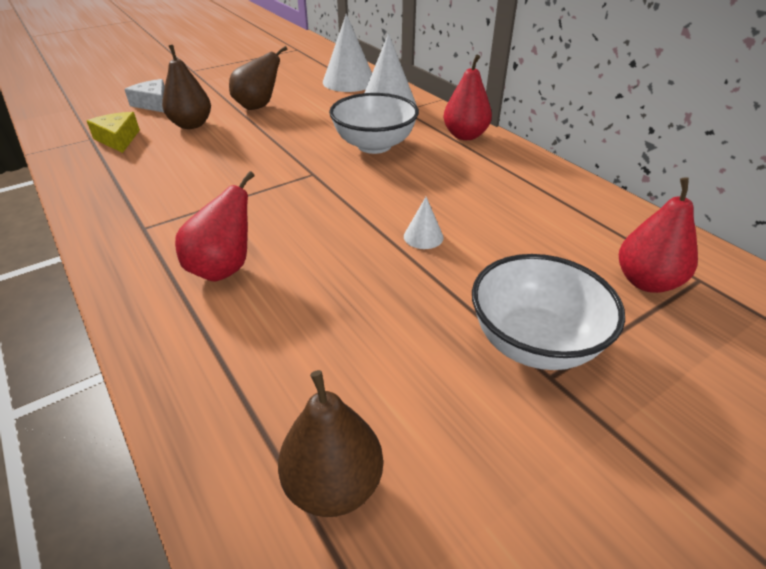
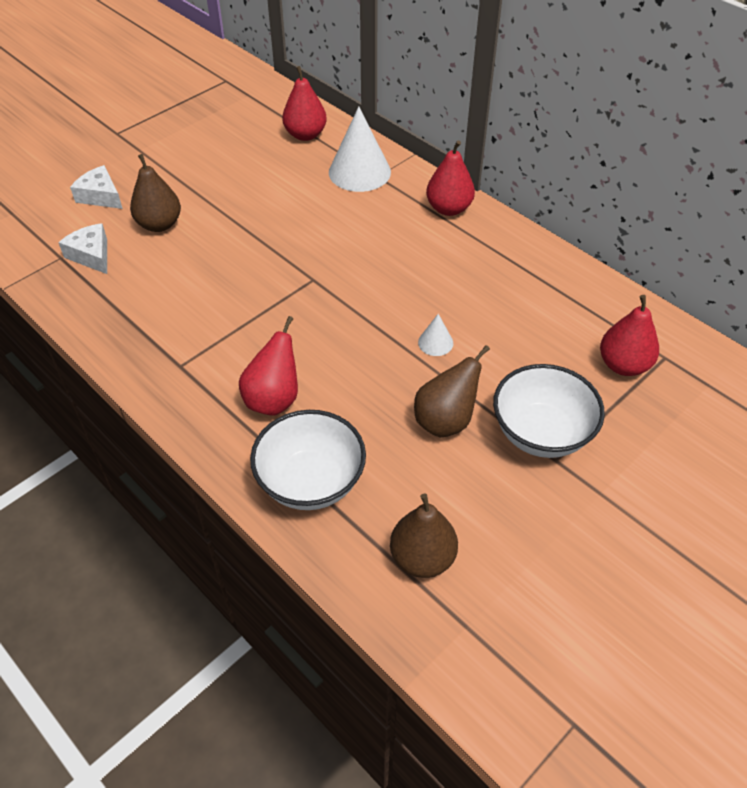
camera: 10 degrees left, 10 degrees up
(118, 139) = (91, 255): yellow cheese -> white cheese
(258, 106) = (219, 187): brown pear -> brown pear (445, 421)
(349, 81) = (305, 135): white cone -> red pear
(374, 145) = (361, 233): white bowl -> white bowl (311, 482)

